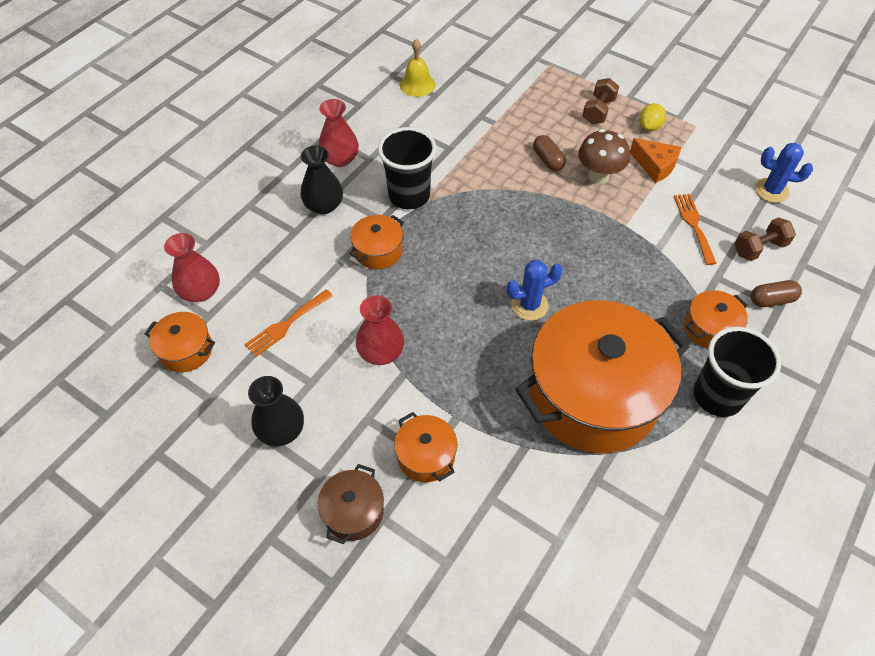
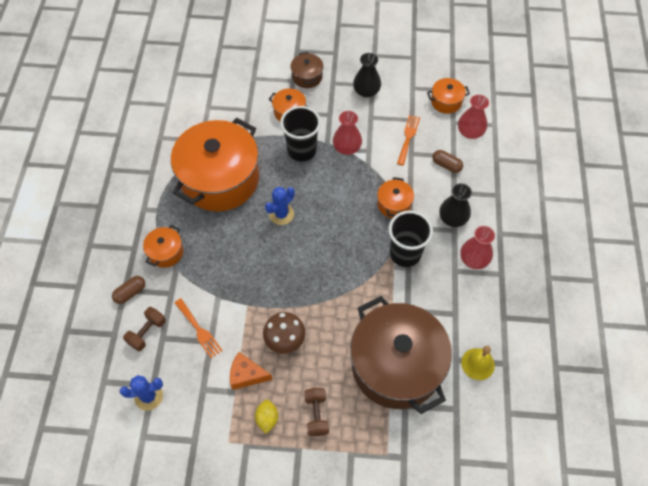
camera: 150 degrees right, 5 degrees up
(495, 113) = (396, 365): none -> brown pot
(547, 160) = (330, 337): brown capsule -> brown capsule (446, 165)
(717, 396) = (150, 211): black cup -> black cup (301, 150)

